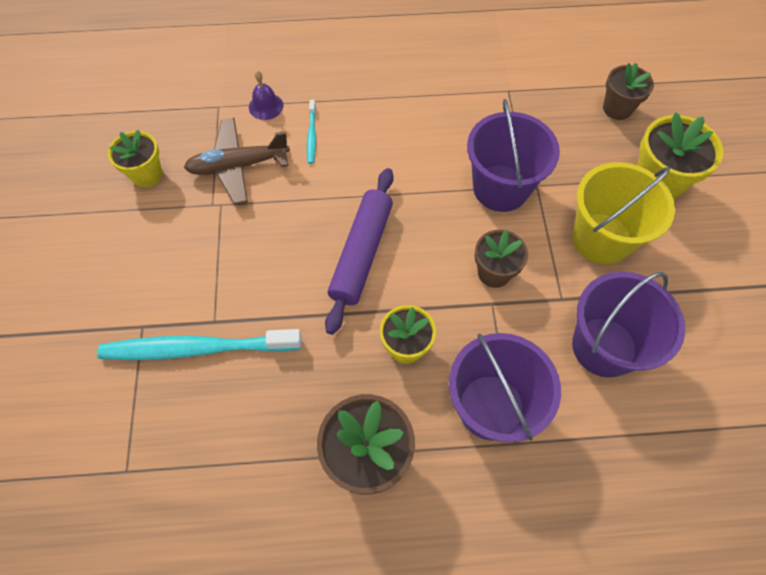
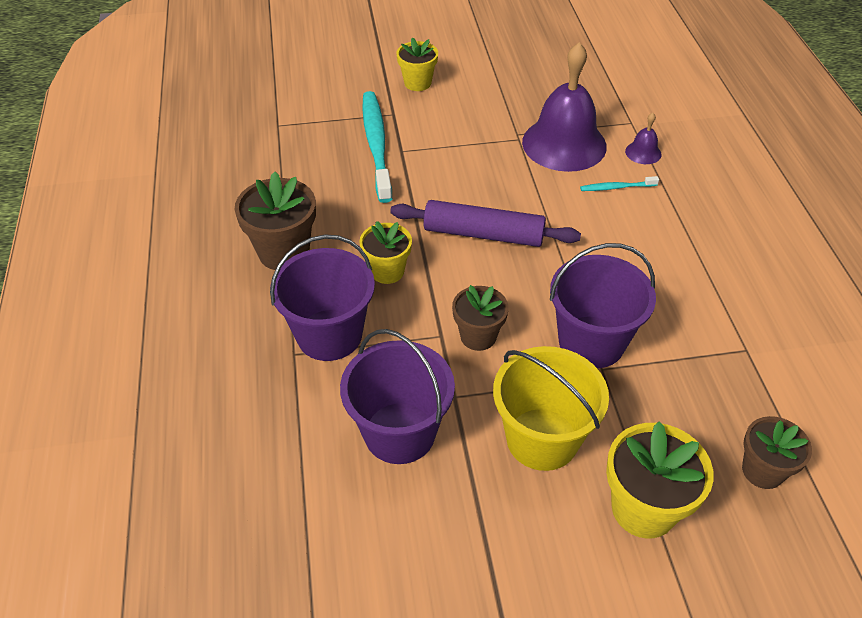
camera: 85 degrees right, 15 degrees down
(147, 174) = (539, 93): yellow flower pot -> yellow flower pot (417, 83)
(238, 166) = (564, 144): brown plane -> purple bell

